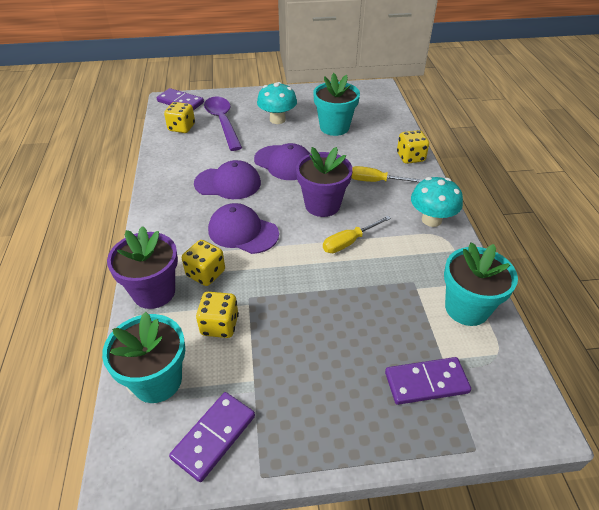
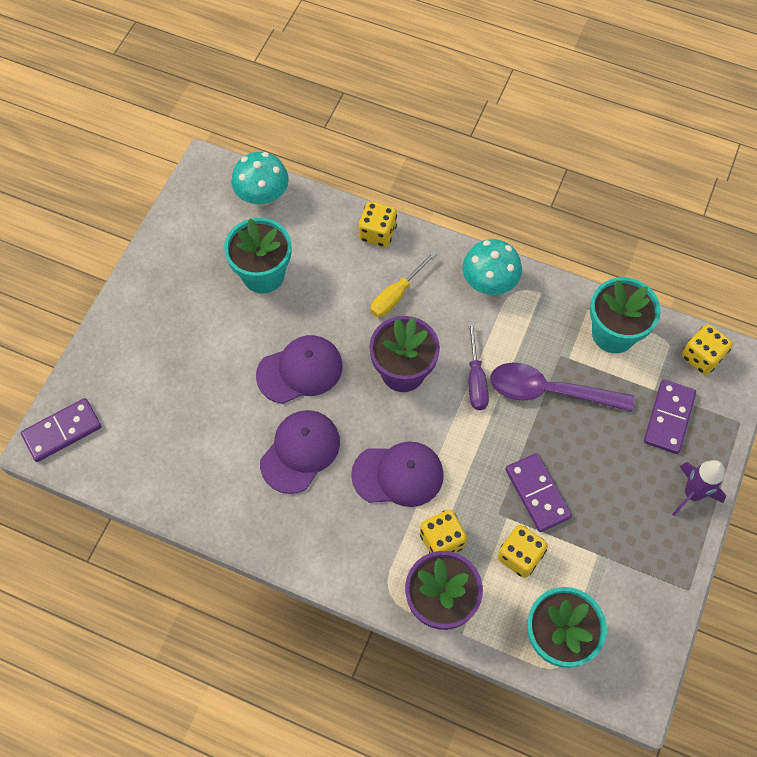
camera: 60 degrees left, 20 degrees up
(181, 128) = (135, 456): yellow dice -> yellow dice (701, 357)
(214, 437) = (637, 611): purple domino -> purple domino (537, 493)
(223, 122) = (158, 399): purple spoon -> purple spoon (550, 391)
(243, 232) = (398, 475): purple cap -> purple cap turned 150 degrees counterclockwise
(277, 119) = (199, 329): turquoise mushroom -> turquoise mushroom (262, 196)
(349, 242) = (476, 379): yellow screwdriver -> purple screwdriver
(365, 436) = (692, 494): none -> purple rocket

